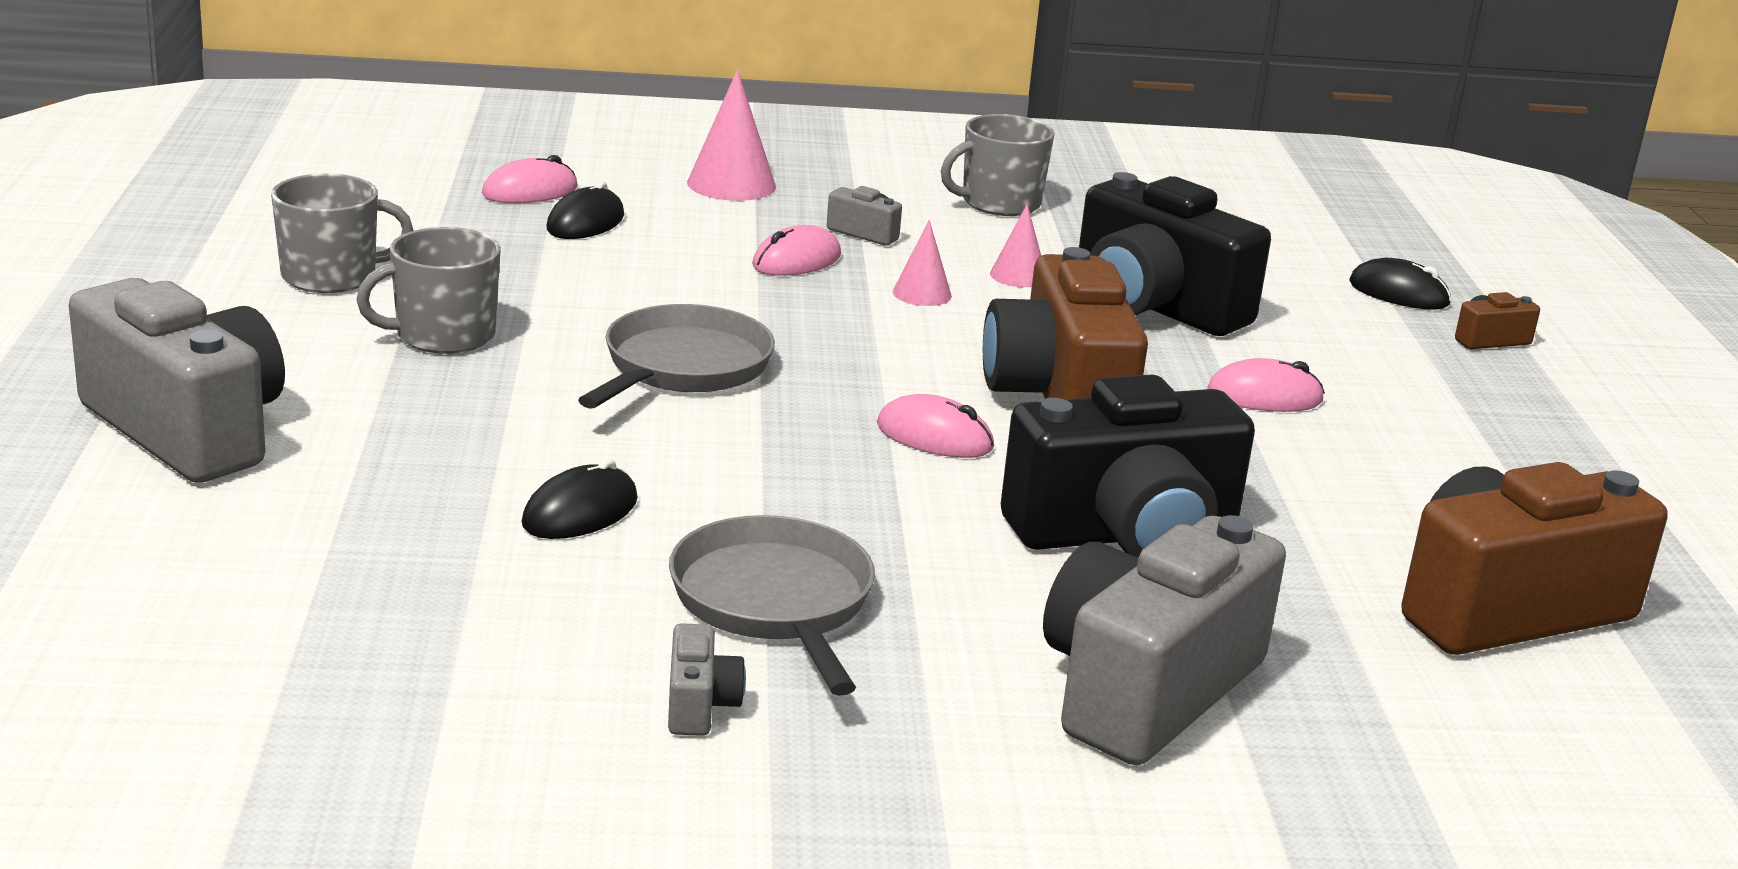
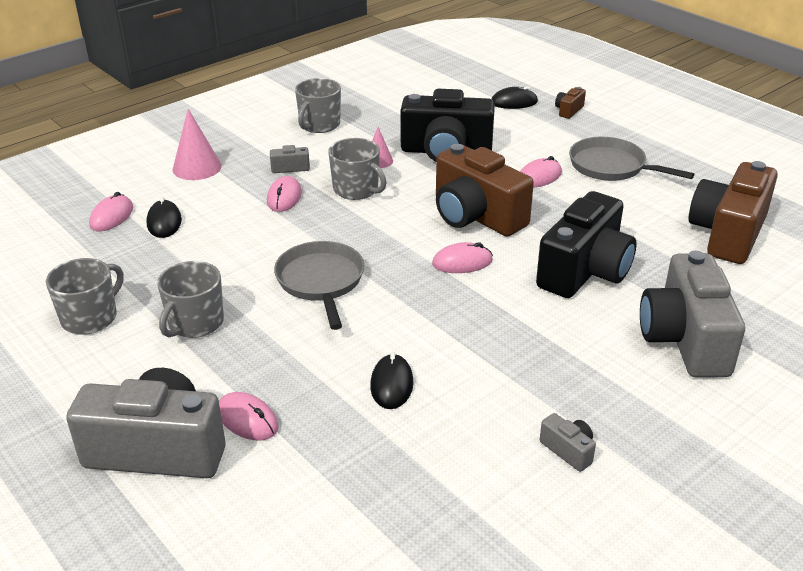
camera: 35 degrees left, 10 degrees up
(336, 454) = (247, 419): none -> pink mouse
(775, 602) = (523, 382): grey pan -> grey pan (611, 166)
(922, 293) = (356, 189): pink cone -> grey mug

